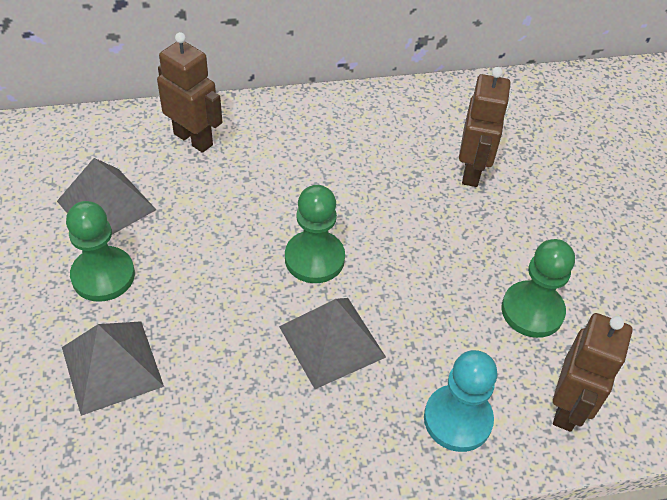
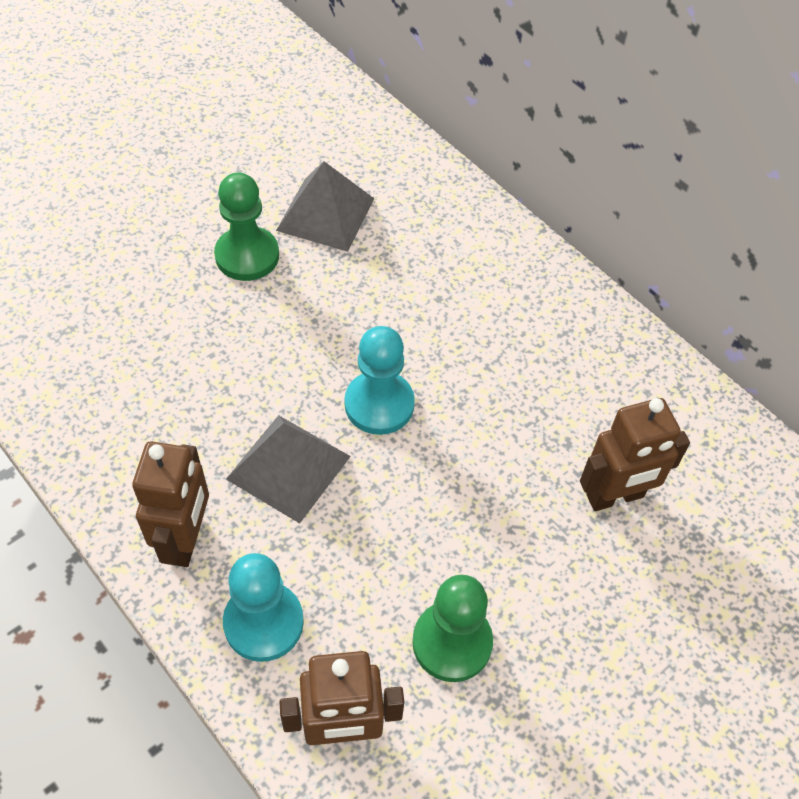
camera: 60 degrees right, 5 degrees up
(112, 366) = (159, 314): grey pyramid -> none
(193, 139) = (455, 231): brown robot -> brown robot (186, 540)
(314, 258) = (379, 404): green pawn -> turquoise pawn

